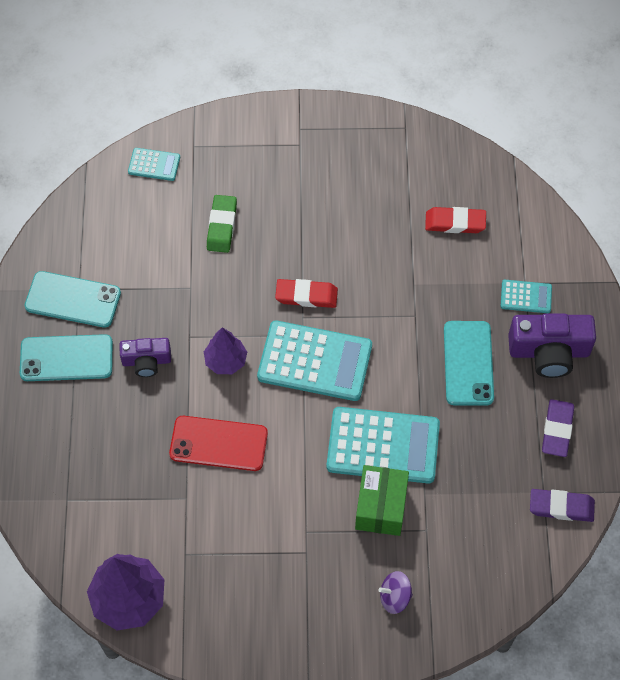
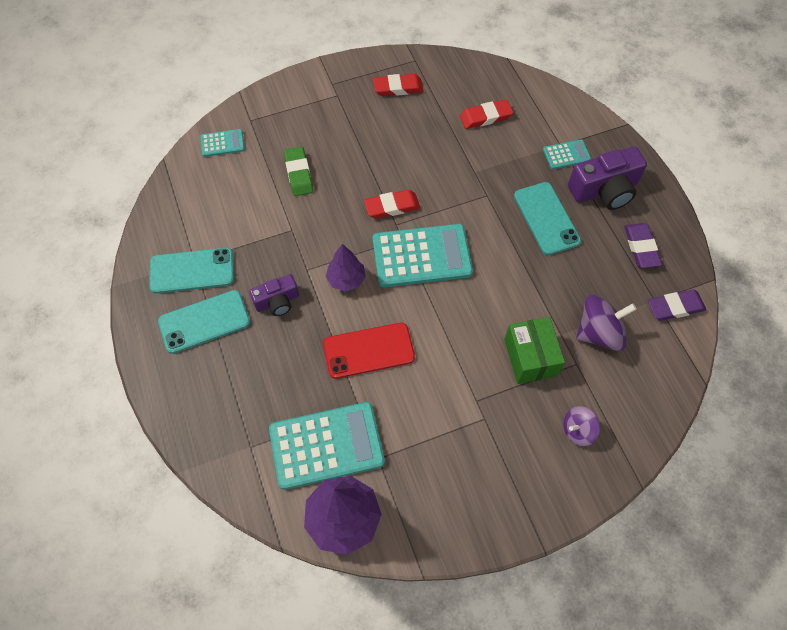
camera: 20 degrees left, 0 degrees up
(371, 156) = (398, 88): none -> red eraser
(383, 446) = (508, 306): turquoise calculator -> turquoise calculator (326, 445)
(465, 506) = (599, 333): none -> purple spinning top

